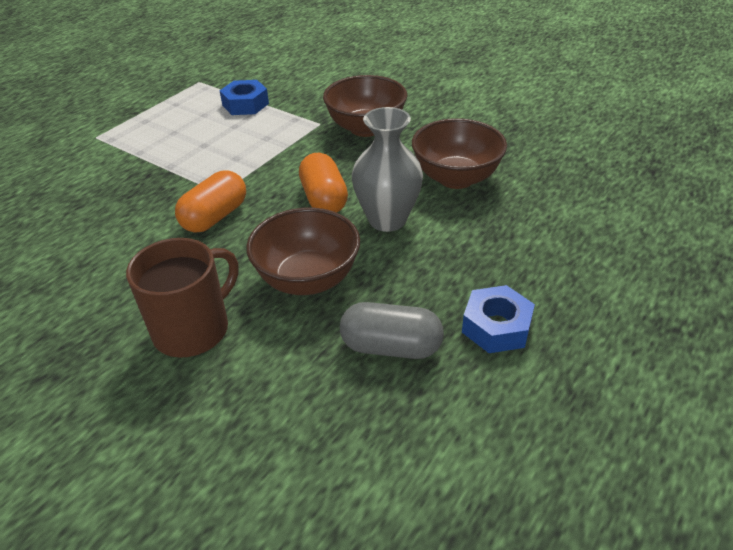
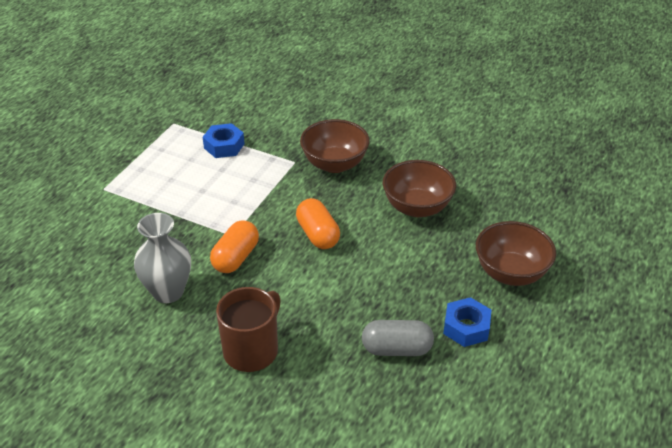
camera: 10 degrees left, 0 degrees up
(307, 279) = (324, 304): brown bowl -> brown bowl (510, 273)
(387, 219) = (371, 249): grey vase -> grey vase (168, 292)

